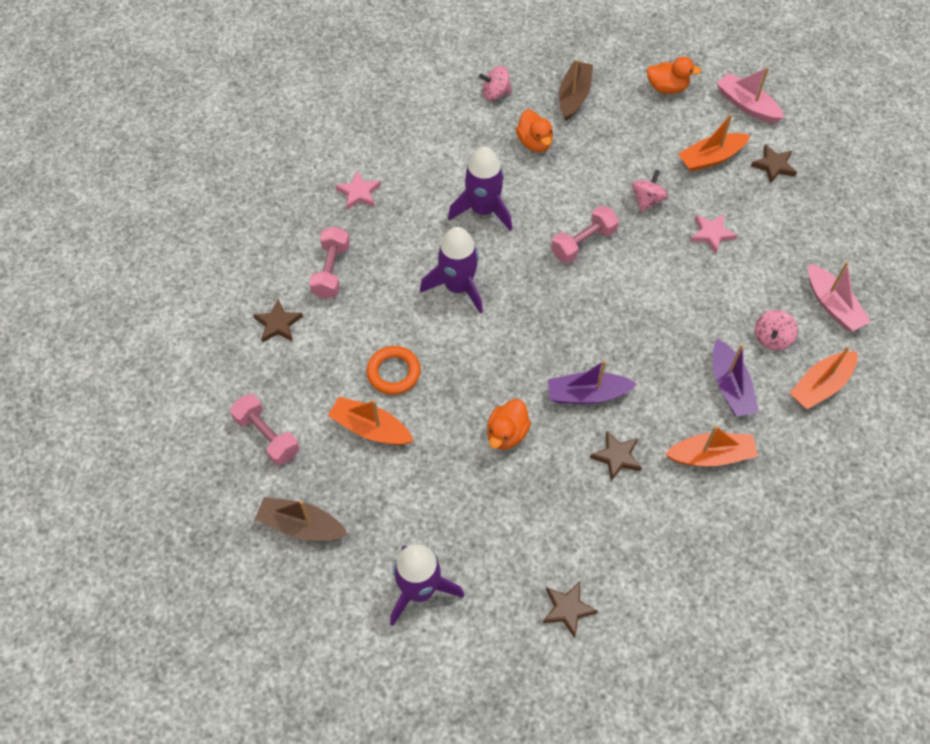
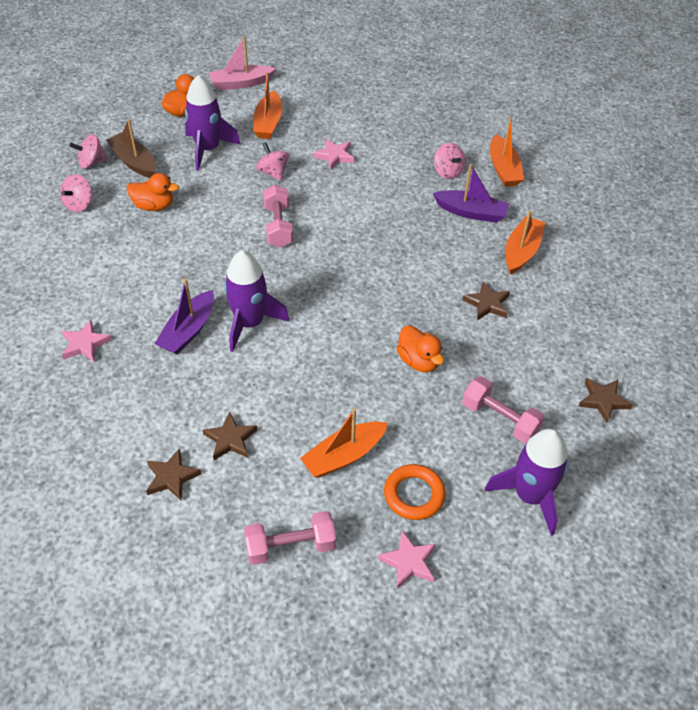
camera: 60 degrees left, 10 degrees down
(301, 525) = (408, 562): brown boat -> pink star
(331, 271) = (150, 406): pink dumbbell -> pink dumbbell (500, 419)
(393, 372) = (299, 410): orange ring -> orange ring (414, 494)
(483, 210) = (188, 269): purple rocket -> purple rocket (208, 149)
(549, 70) = (92, 163): none -> pink spinning top
(587, 394) = (419, 293): purple boat -> purple boat (188, 331)
(774, 166) = (305, 98): brown star -> brown star (230, 439)
(832, 305) = (444, 131): pink boat -> none

